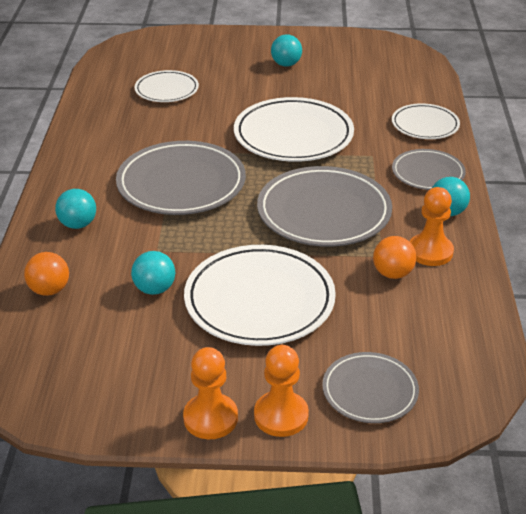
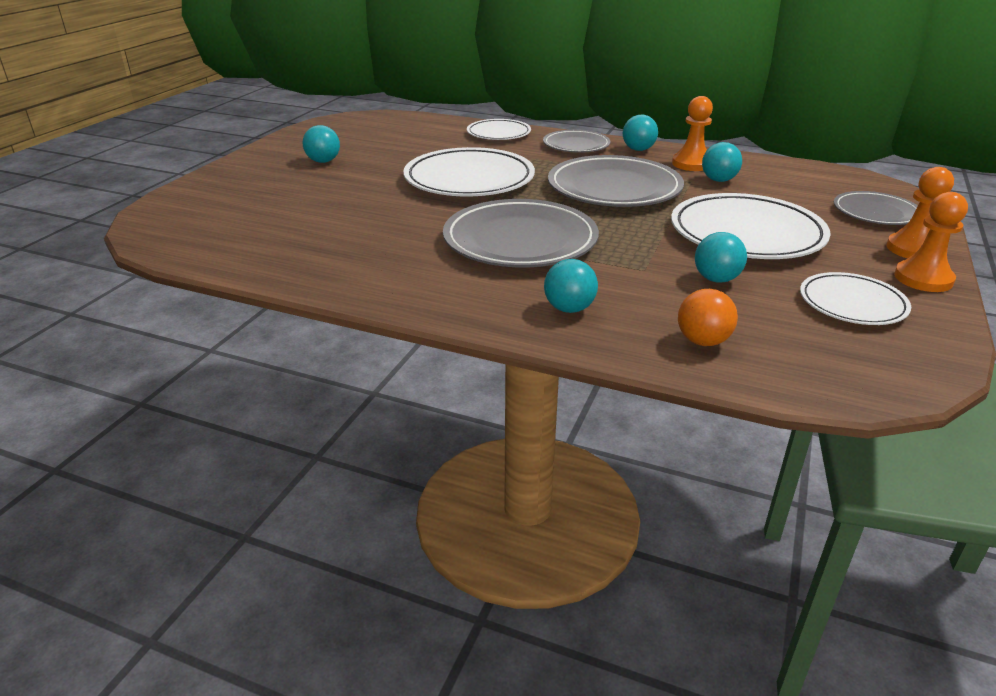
camera: 70 degrees left, 5 degrees down
(167, 90) = (302, 222): white plate -> white plate (852, 304)
(392, 273) = (718, 180): orange ball -> turquoise ball

